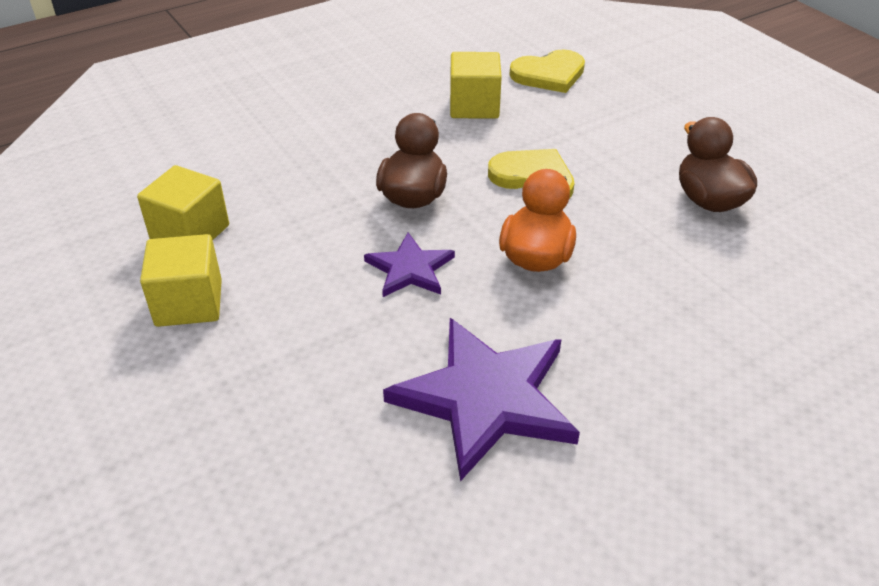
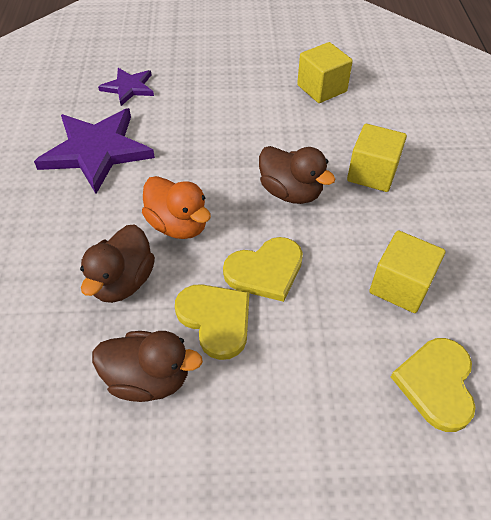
camera: 120 degrees right, 10 degrees up
(189, 303) = (259, 75): yellow cube -> yellow cube (372, 173)
(410, 269) = (217, 162): purple star -> purple star (128, 87)
(615, 187) = (216, 319): none -> yellow heart
(644, 262) = (123, 281): none -> brown duck

